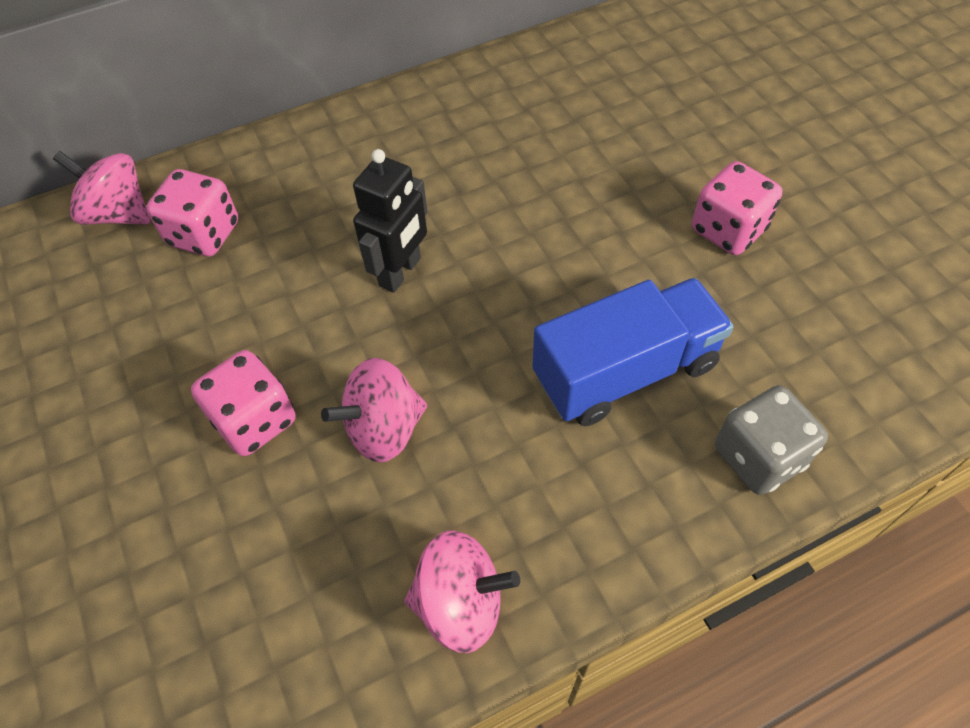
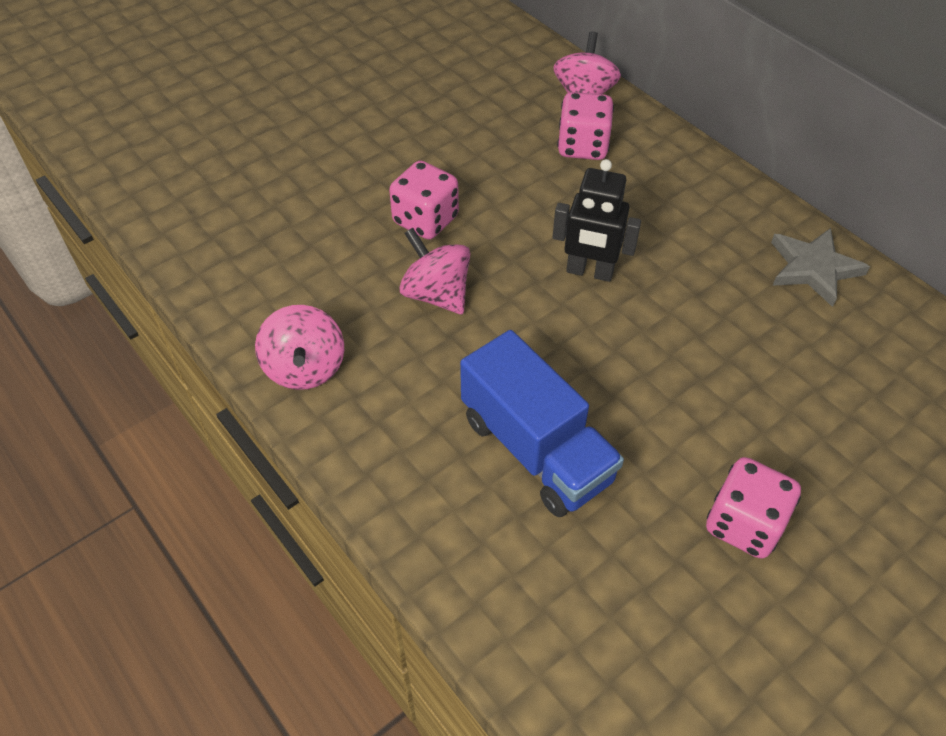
camera: 75 degrees right, 5 degrees down
(455, 102) = (813, 268): none -> grey star
(758, 457) = (473, 566): grey dice -> none

